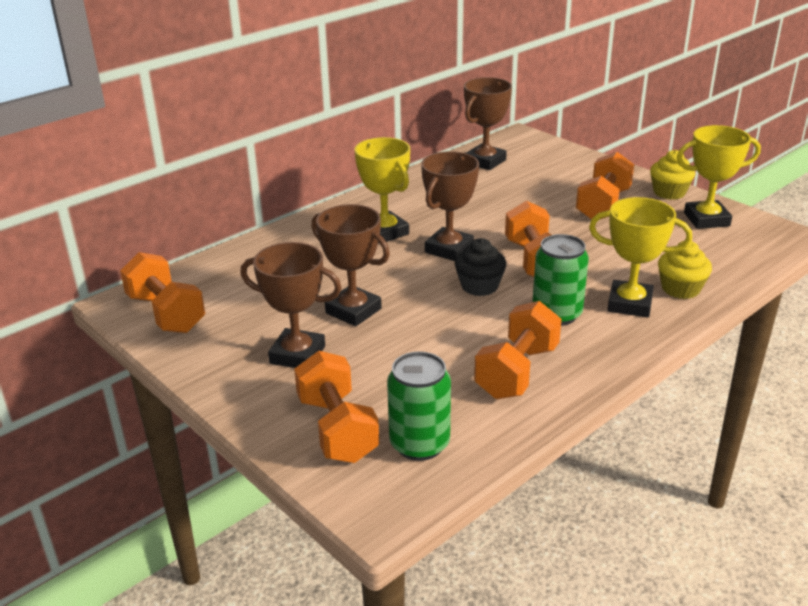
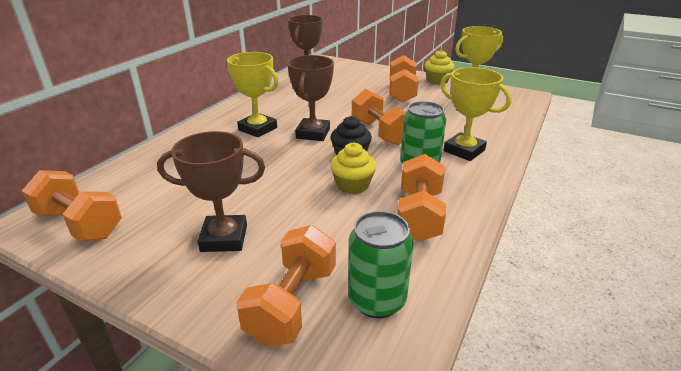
camera: 20 degrees left, 0 degrees up
(337, 429) = (292, 303): orange dumbbell -> orange dumbbell turned 60 degrees clockwise
(353, 311) = (259, 191): brown trophy -> none
(629, 304) = (464, 151): yellow trophy -> yellow trophy turned 45 degrees clockwise
(680, 289) = (489, 135): yellow cupcake -> yellow cupcake (352, 185)

